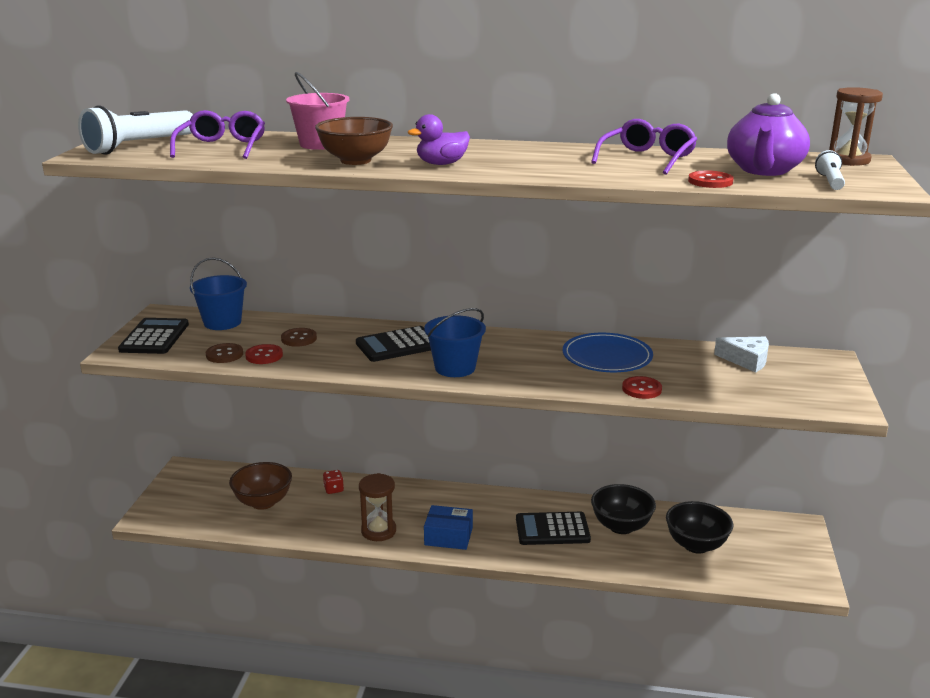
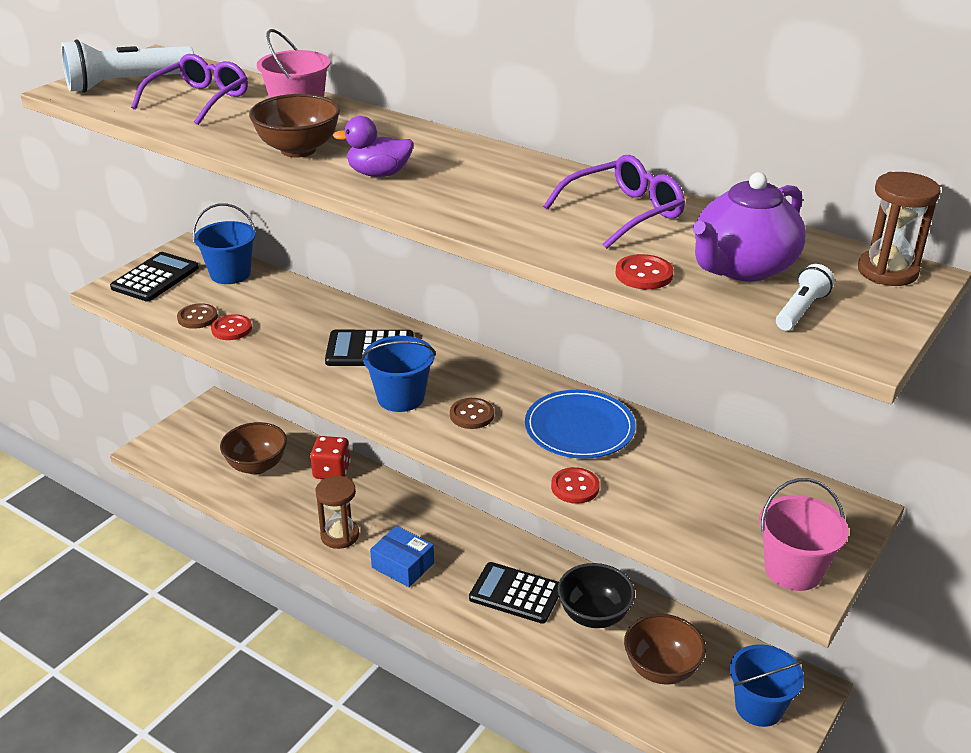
camera: 25 degrees right, 10 degrees up
(299, 339) = (282, 314): brown button -> brown button (471, 415)
(333, 489) = (332, 471): red dice -> red dice, size x1.72
(696, 545) = (661, 669): black bowl -> brown bowl
(746, 360) = (743, 481): white cheese -> none
(778, 547) = (759, 707): none -> blue bucket
(829, 398) = (793, 570): none -> pink bucket

